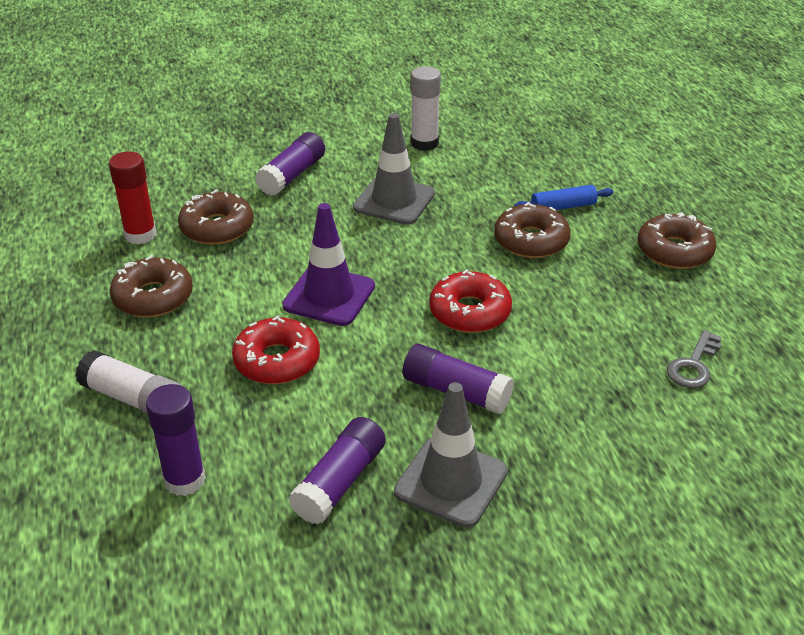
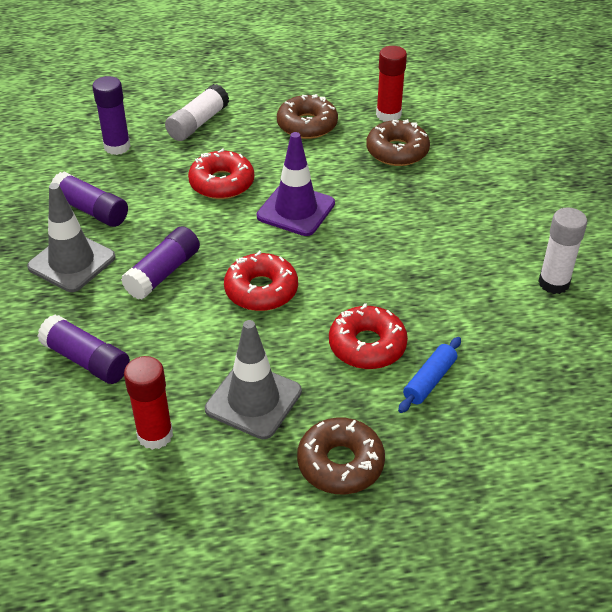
camera: 95 degrees right, 5 degrees up
(292, 175) = (482, 191): purple glue stick -> purple glue stick (86, 360)
(394, 201) = (440, 254): grey traffic cone -> grey traffic cone (253, 400)
(531, 241) = (367, 345): brown donut -> red donut
(563, 207) = (429, 380): blue rolling pin -> blue rolling pin turned 45 degrees clockwise
(693, 365) = (155, 435): grey key -> red glue stick

